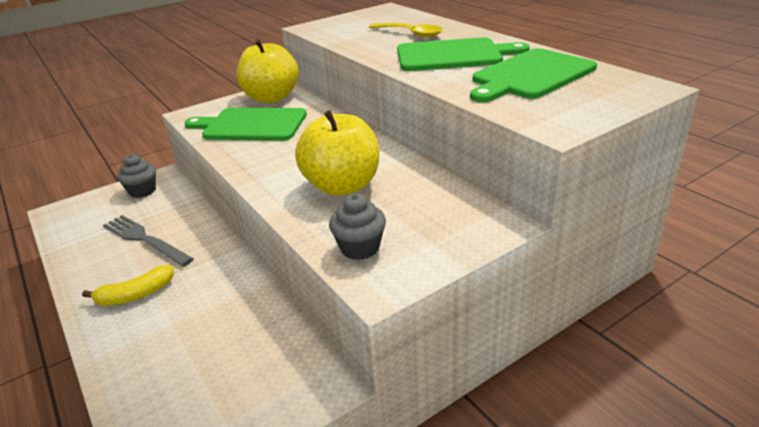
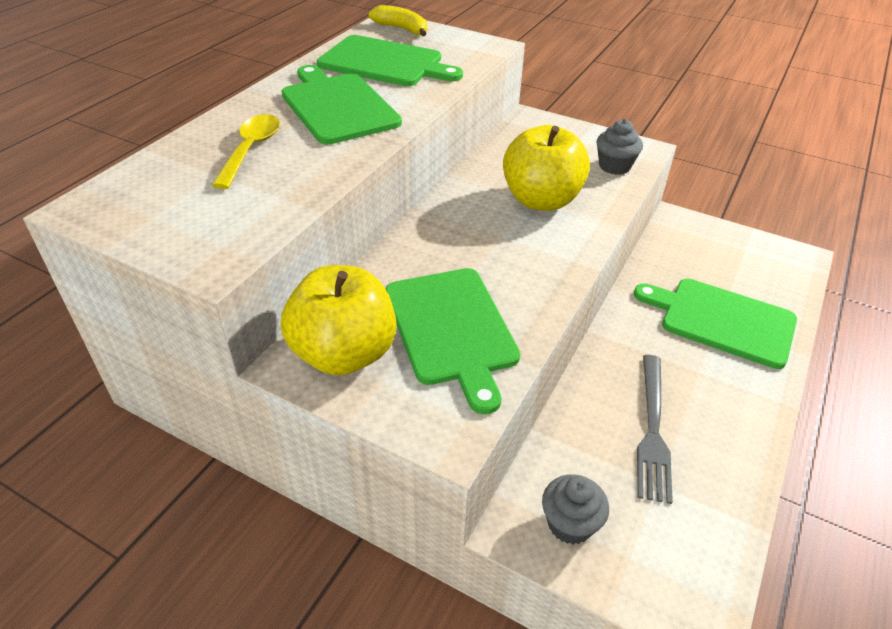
camera: 120 degrees left, 10 degrees up
(136, 295) = (719, 372): yellow banana -> yellow banana (401, 29)
(171, 329) = (722, 320): none -> green cutting board

